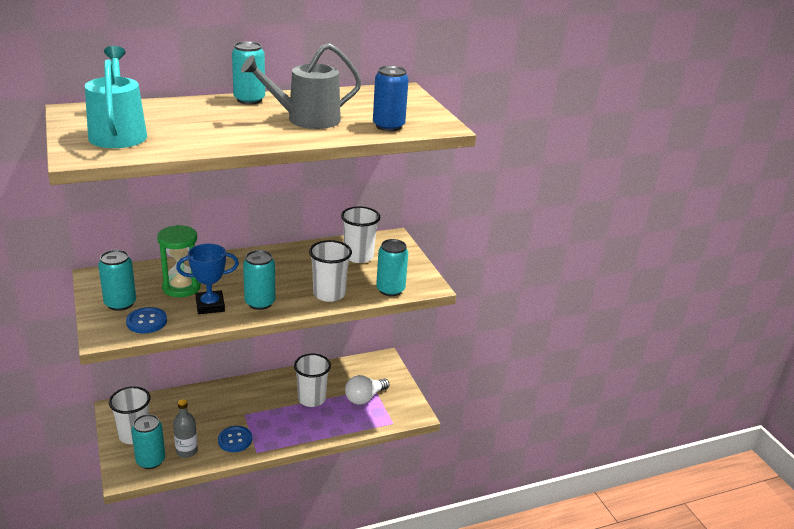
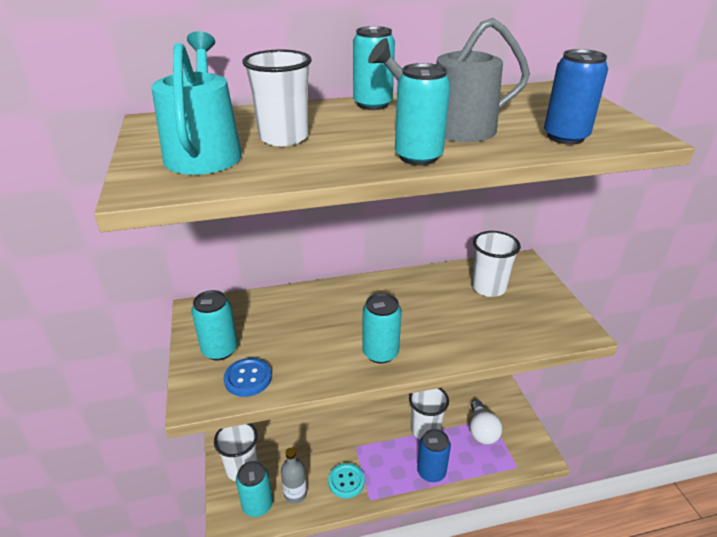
camera: 10 degrees right, 5 degrees up
(181, 287) = (289, 328): green hourglass -> none
(210, 306) = (322, 356): blue trophy -> none
(235, 440) = (346, 481): blue button -> turquoise button
(314, 429) = (431, 471): none -> blue can
(329, 294) = (462, 341): white cup -> white cup (283, 138)
(364, 398) = (482, 431): white light bulb -> white light bulb turned 60 degrees counterclockwise
(390, 290) = (535, 337): turquoise can -> turquoise can (418, 157)

